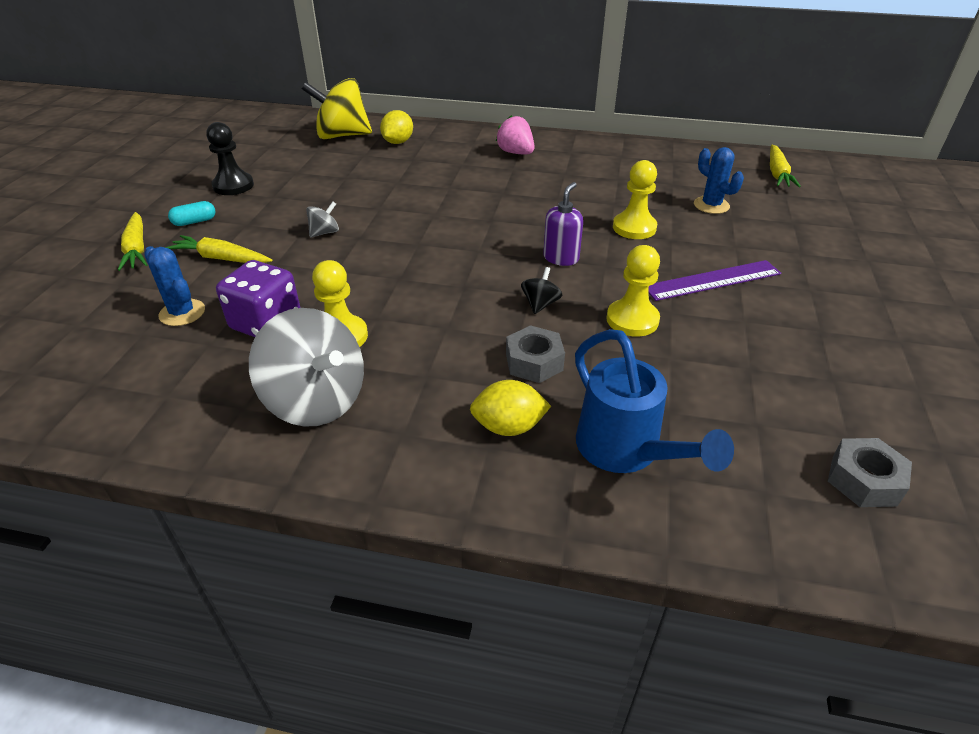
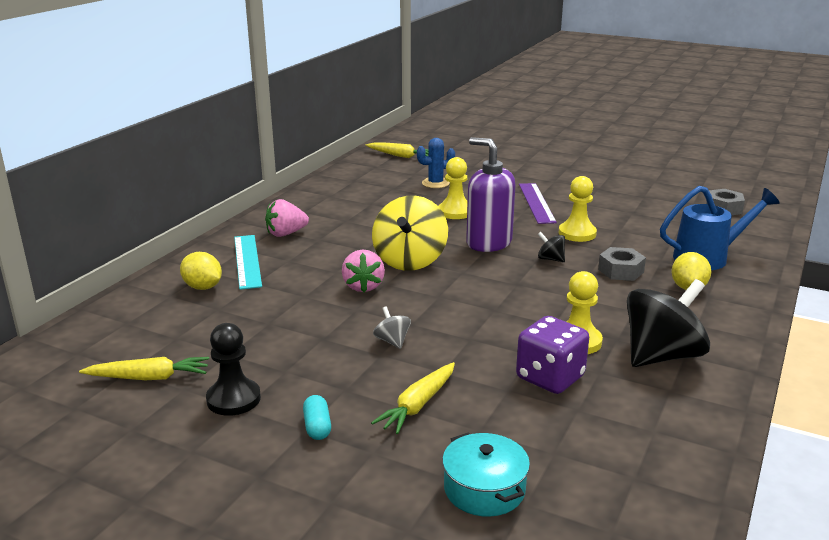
camera: 75 degrees left, 15 degrees down
(99, 303) = (484, 489): none -> turquoise pot
(137, 248) = (364, 470): yellow carrot -> yellow carrot (148, 377)
(182, 313) = (520, 427): blue cactus -> none
(316, 400) = (661, 356): grey spinning top -> black spinning top
(342, 135) = (148, 319): yellow spinning top -> yellow spinning top (410, 260)
(424, 204) = (363, 286): none -> pink strawberry
(452, 148) = (247, 261): none -> turquoise ruler
(561, 258) = (488, 243): purple soap dispenser -> purple soap dispenser, size x1.70

